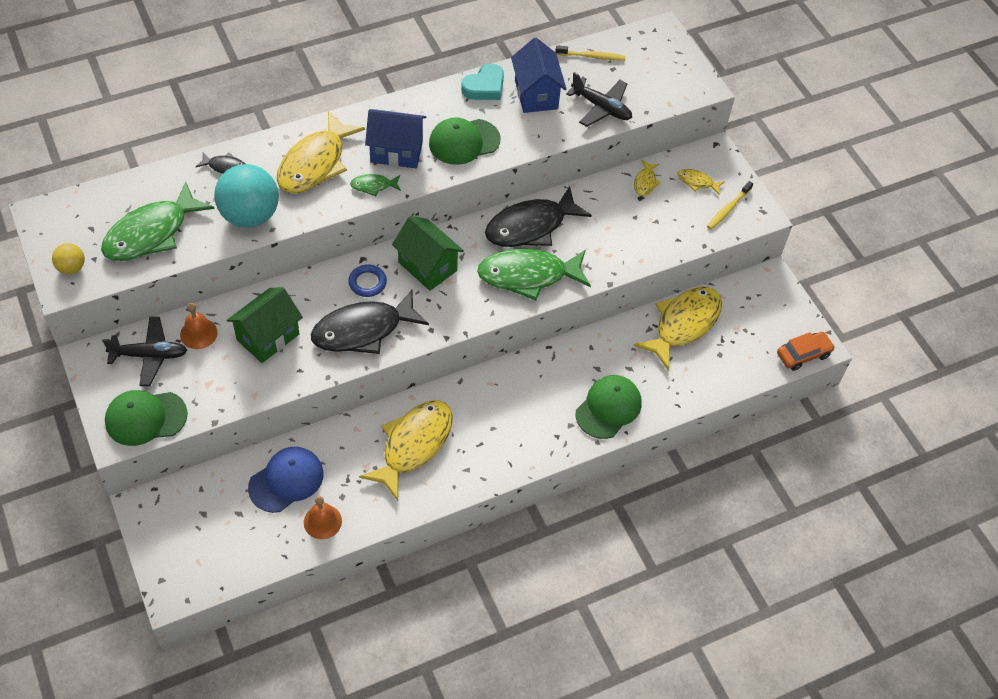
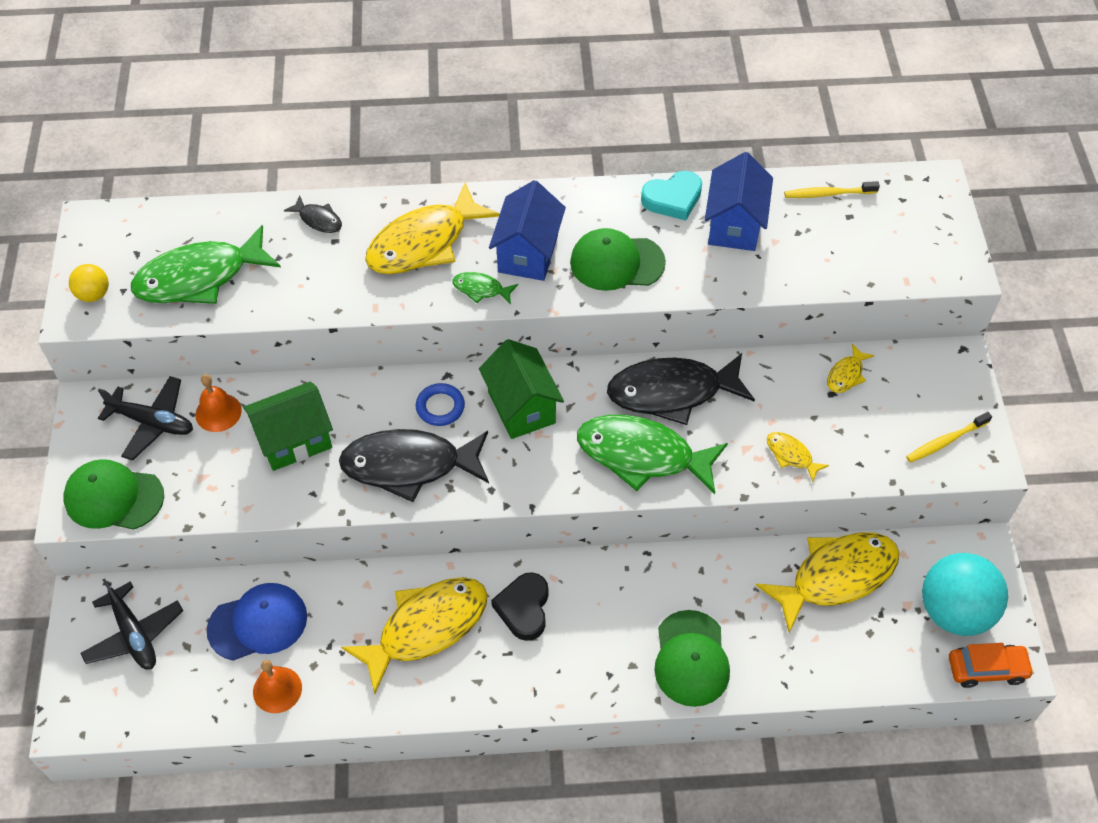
camera: 25 degrees right, 0 degrees up
(250, 215) = (320, 286): turquoise ball -> turquoise ball (954, 611)
(396, 152) = (528, 253): blue house -> blue house turned 75 degrees clockwise
(478, 410) = (524, 608): none -> black heart
(592, 56) = (828, 194): yellow toothbrush -> yellow toothbrush turned 150 degrees clockwise
(601, 107) = (812, 263): black plane -> black plane (134, 634)
(608, 408) = (691, 658): green cap -> green cap turned 120 degrees clockwise
(697, 182) = (917, 393): yellow fish -> yellow fish (791, 455)

